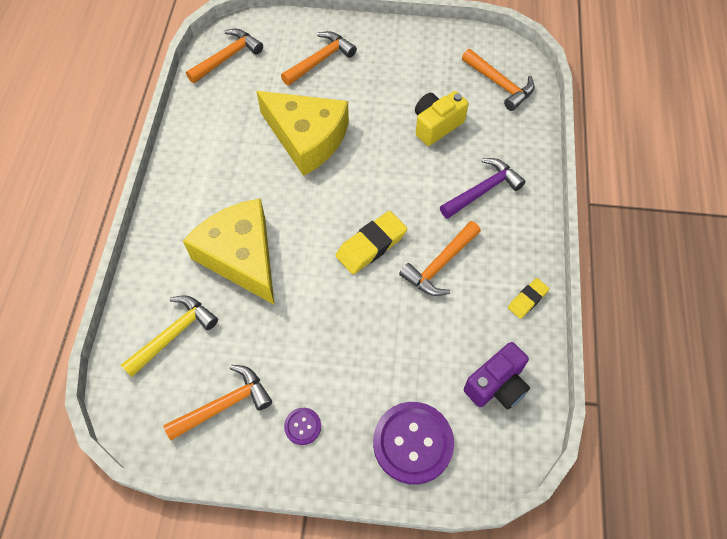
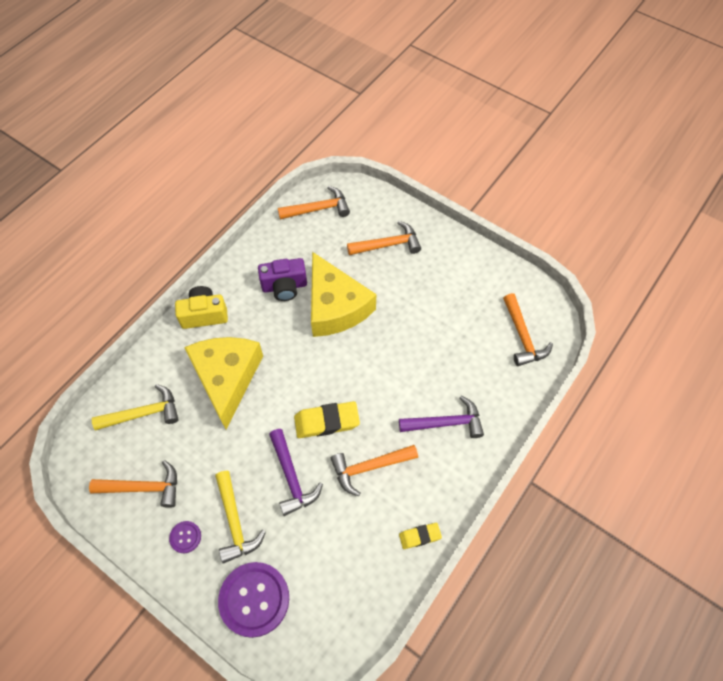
camera: 30 degrees right, 0 degrees up
(344, 384) = (235, 522): none -> yellow hammer
(372, 313) = (291, 477): none -> purple hammer
(436, 125) = (445, 347): yellow camera -> yellow camera (204, 314)
(496, 385) = (347, 592): purple camera -> purple camera (284, 286)

